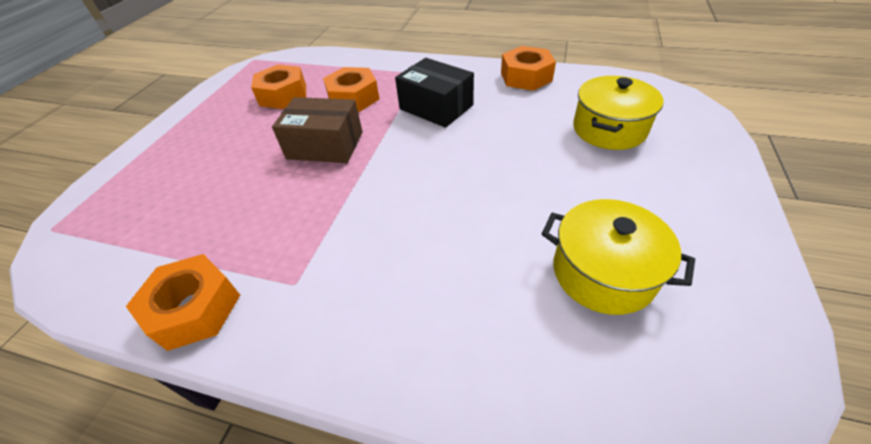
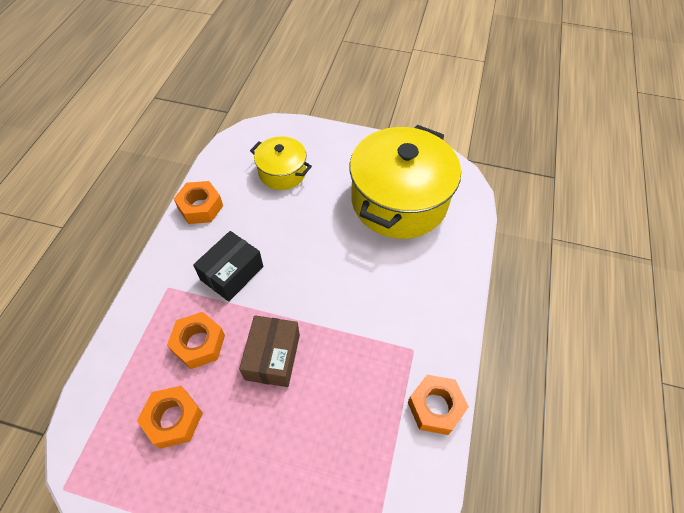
camera: 95 degrees left, 10 degrees up
(603, 272) = (399, 201): yellow pot -> yellow pot, size x1.96

